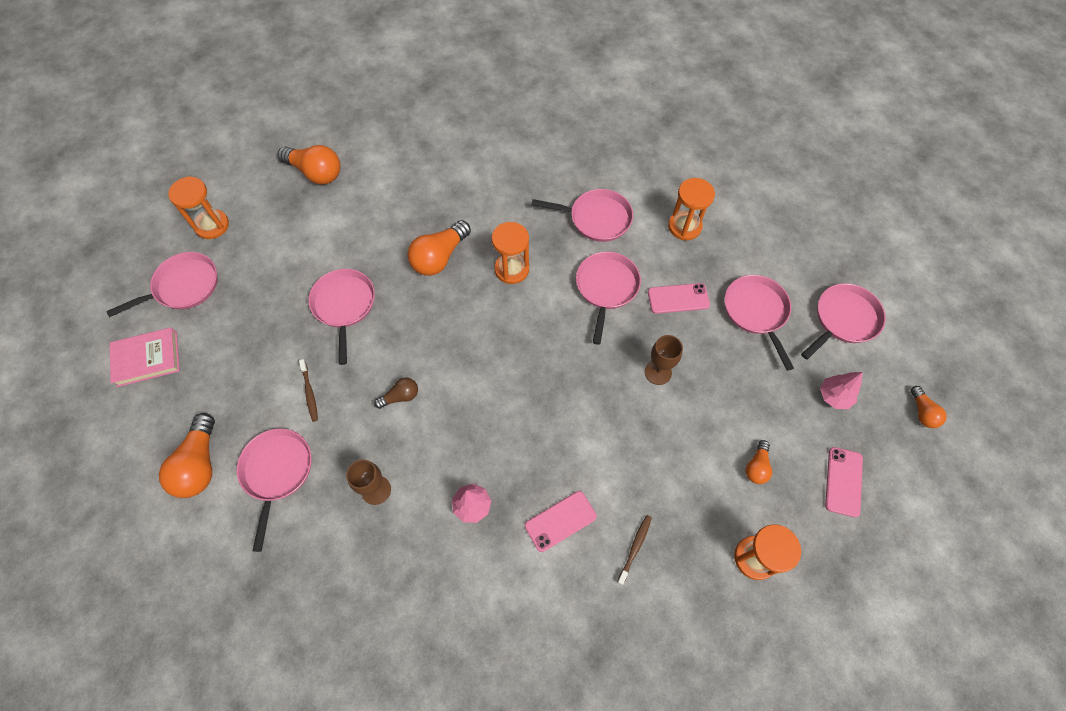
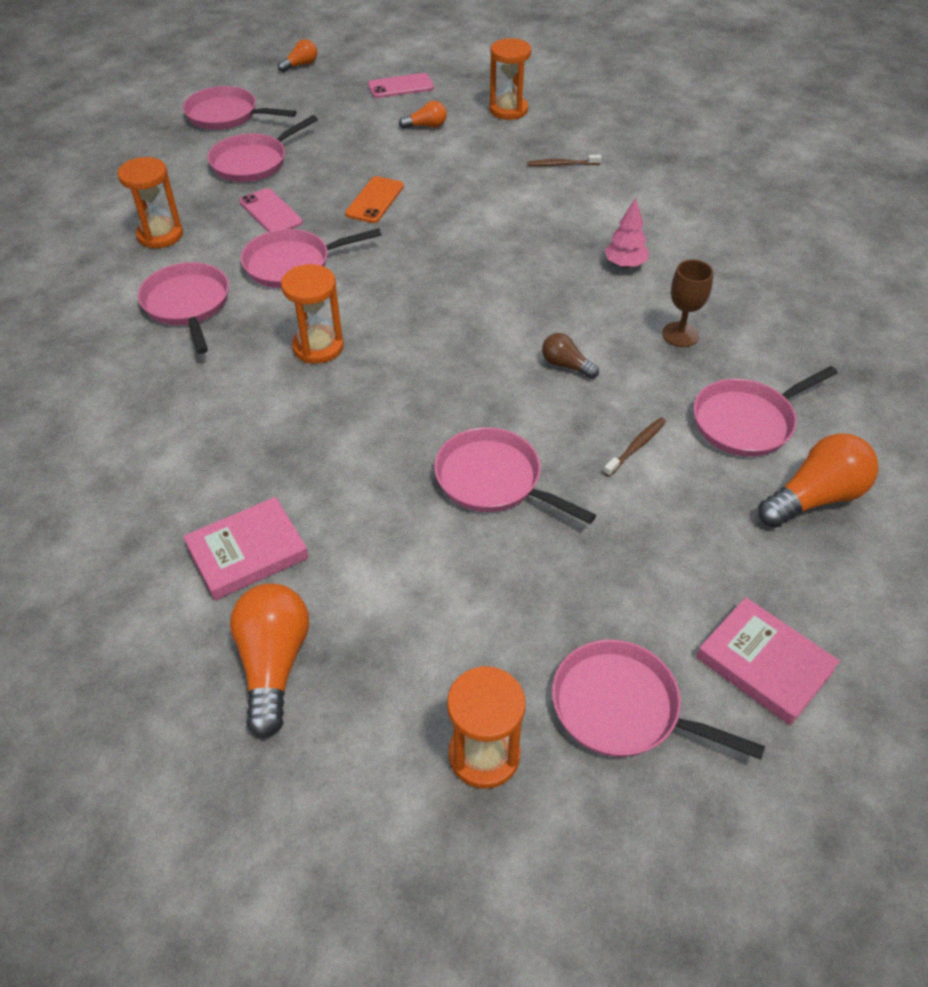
camera: 120 degrees left, 15 degrees down
(344, 306) = (493, 480): pink pan -> pink pan turned 75 degrees clockwise
(383, 184) = (247, 552): none -> pink book
(439, 257) = (345, 421): orange light bulb -> none
(560, 521) = (582, 209): pink phone -> none
(658, 372) = (375, 200): brown goblet -> orange phone
(834, 396) = (319, 105): pink tree -> none

